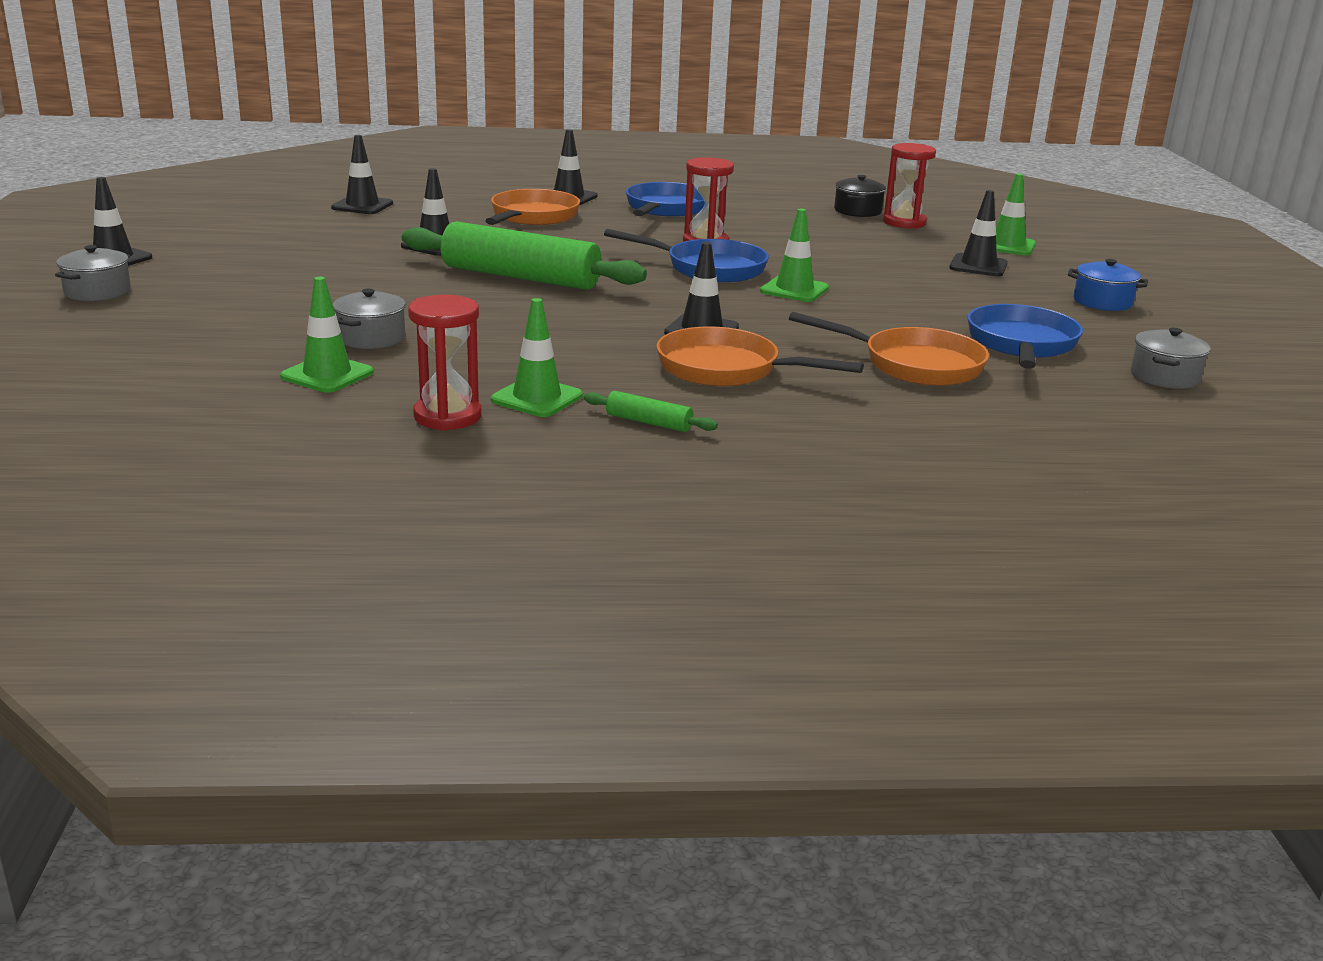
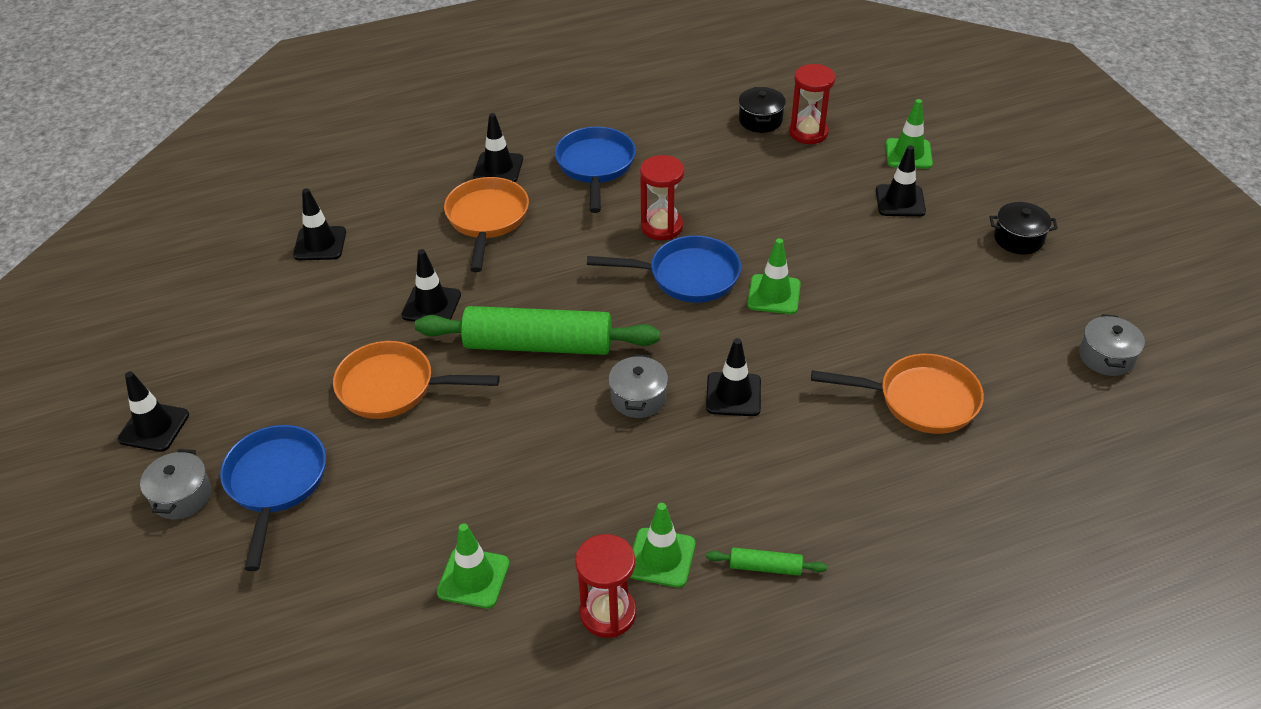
camera: 15 degrees left, 20 degrees up
(371, 338) = (473, 500): grey pot -> grey pot (638, 398)
(727, 369) = (784, 457): orange pan -> orange pan (394, 387)
(1021, 344) = (985, 336): blue pan -> blue pan (276, 483)
(1102, 302) = (1018, 239): blue pot -> black pot

